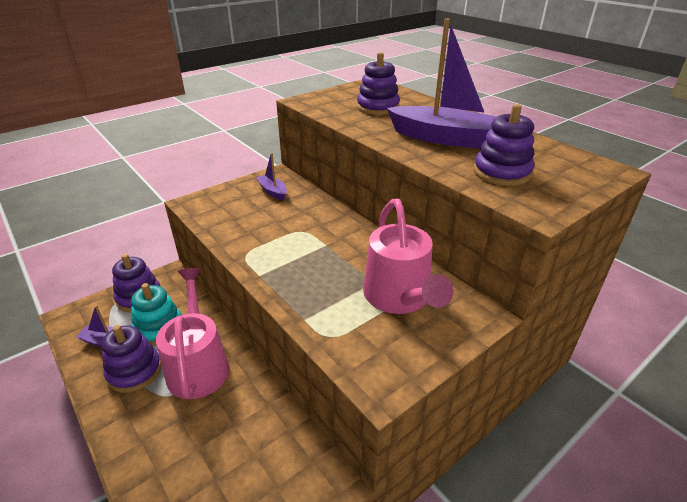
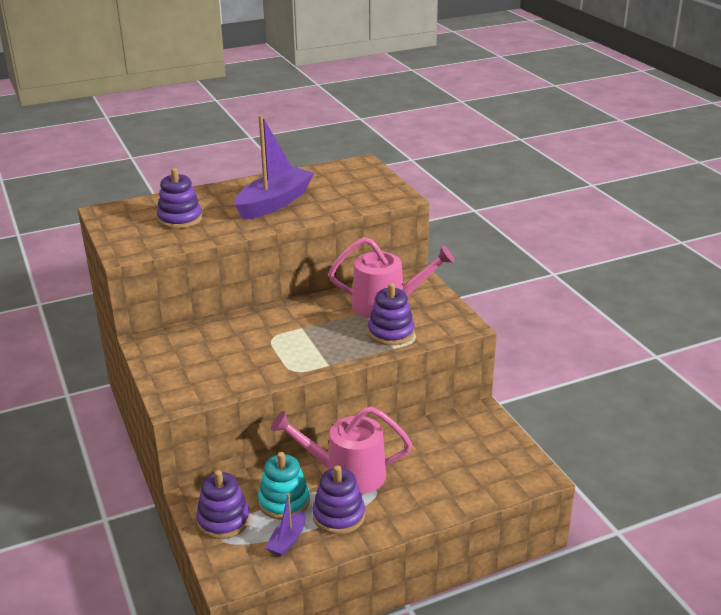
camera: 75 degrees left, 5 degrees down
(273, 191) = (184, 348): purple boat -> none
(502, 172) = (345, 196): purple stacking toy -> purple stacking toy (391, 333)

